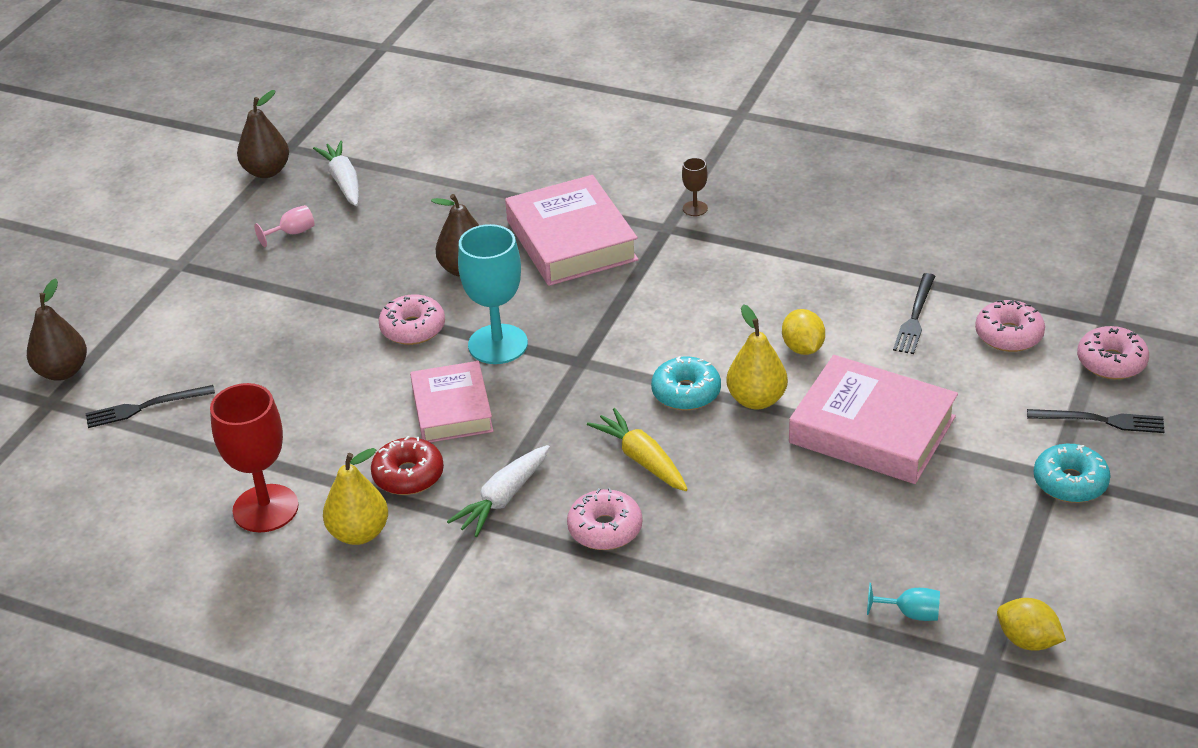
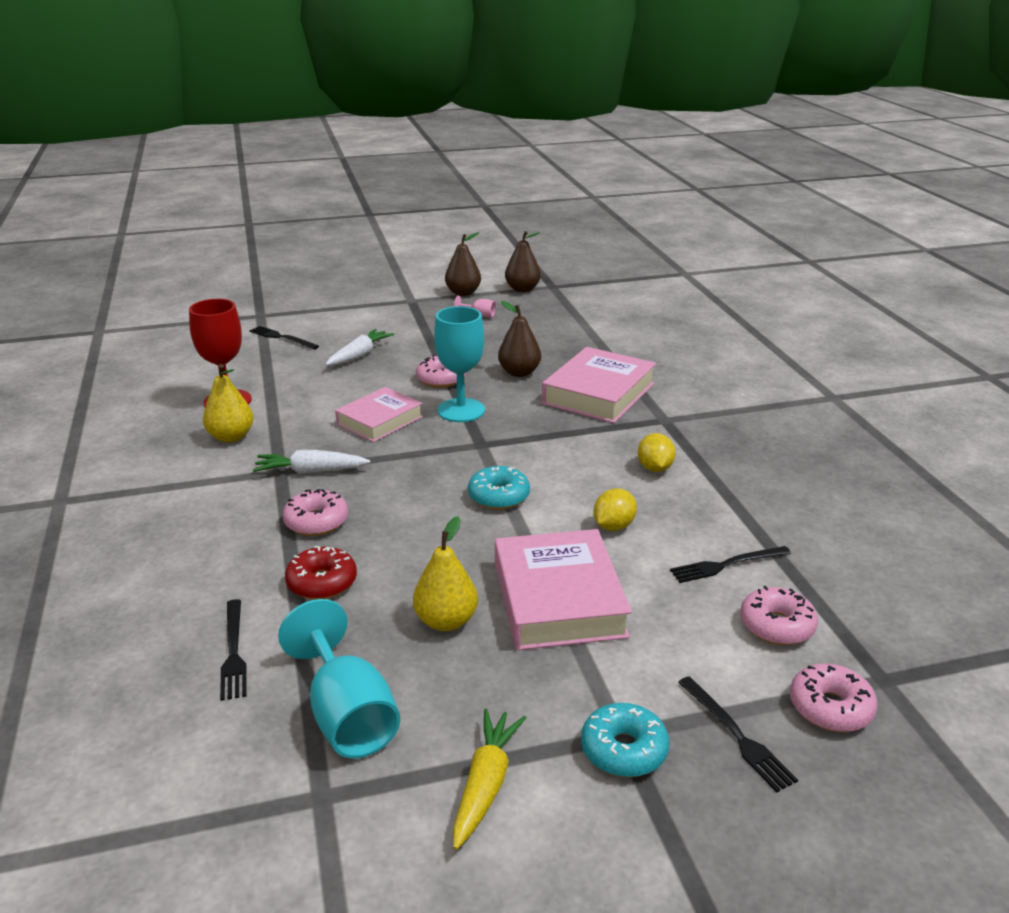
camera: 50 degrees right, 10 degrees down
(62, 371) = (288, 309): brown pear -> brown pear (463, 293)
(343, 181) = (546, 310): white carrot -> white carrot (359, 355)
(408, 475) = (301, 431): red donut -> red donut (322, 582)
(642, 459) = (406, 507): yellow carrot -> yellow carrot (486, 784)
(695, 208) = (702, 421): brown goblet -> none
(756, 400) = (527, 529): yellow pear -> yellow pear (446, 621)
(765, 655) = (233, 652): none -> black fork
(910, 614) = (347, 715): turquoise goblet -> turquoise goblet, size x2.20
(1027, 641) = (371, 812): yellow lemon -> yellow lemon (654, 468)

